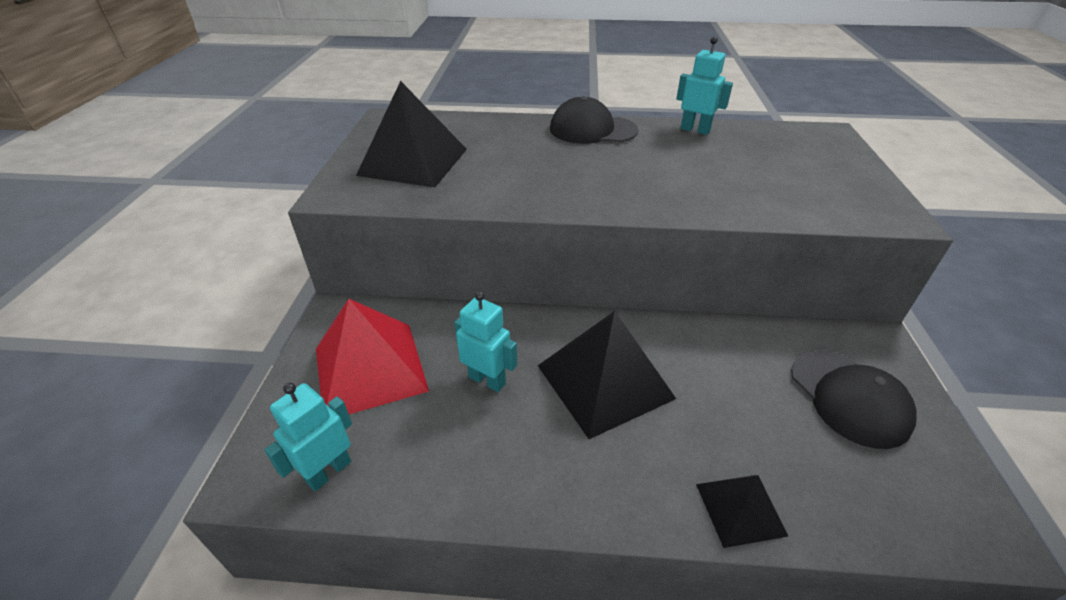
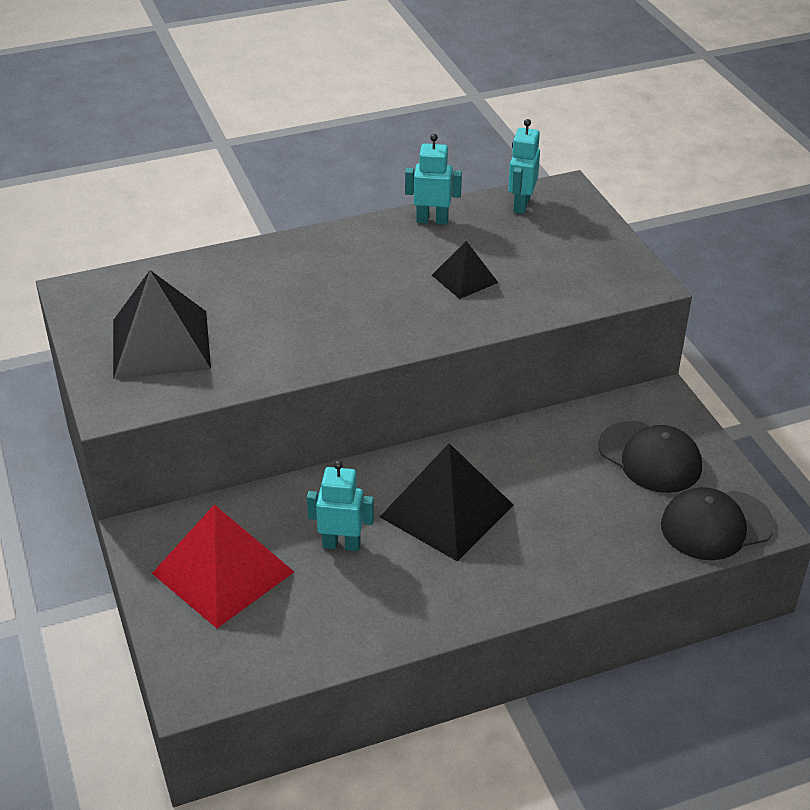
camera: 25 degrees left, 0 degrees up
(328, 471) = (255, 661): turquoise robot -> turquoise robot (521, 205)
(592, 130) = (325, 248): black cap -> black cap (716, 525)
(740, 509) = (593, 569): black pyramid -> black pyramid (464, 279)

